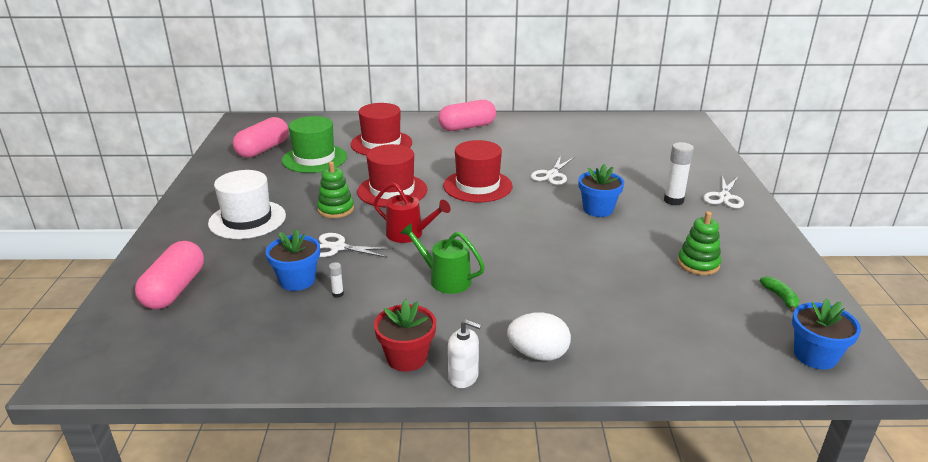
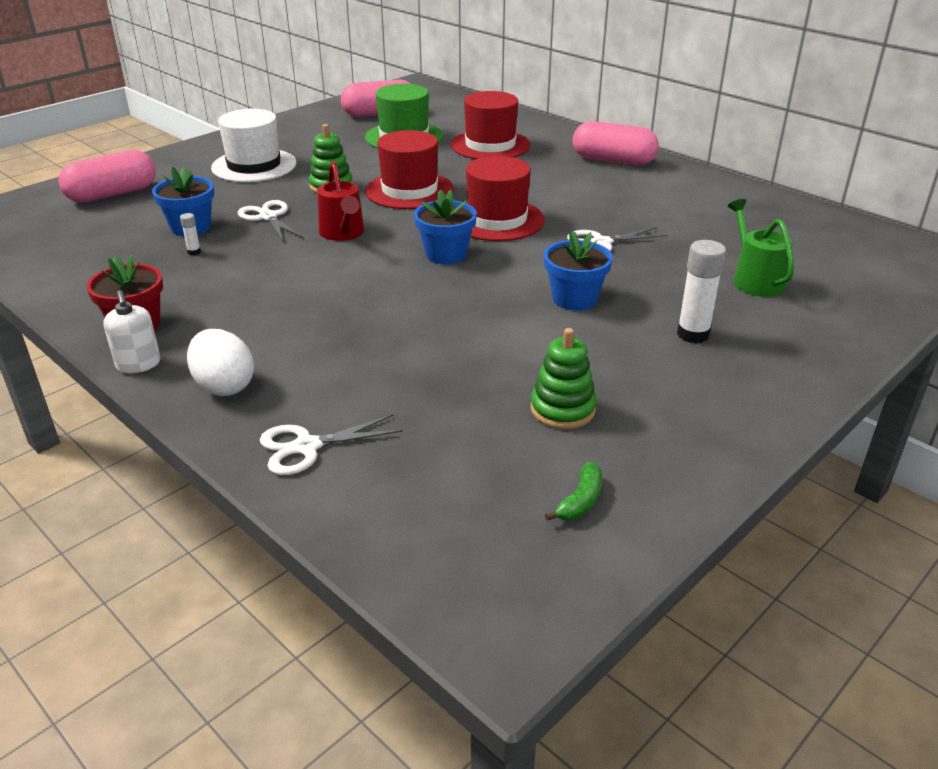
camera: 45 degrees right, 5 degrees up
(445, 279) = (290, 284): green watering can -> green watering can (755, 280)
(724, 197) = (777, 364): white scissors -> white scissors (307, 447)
(815, 356) = (474, 579): blue flower pot -> blue flower pot (446, 254)

